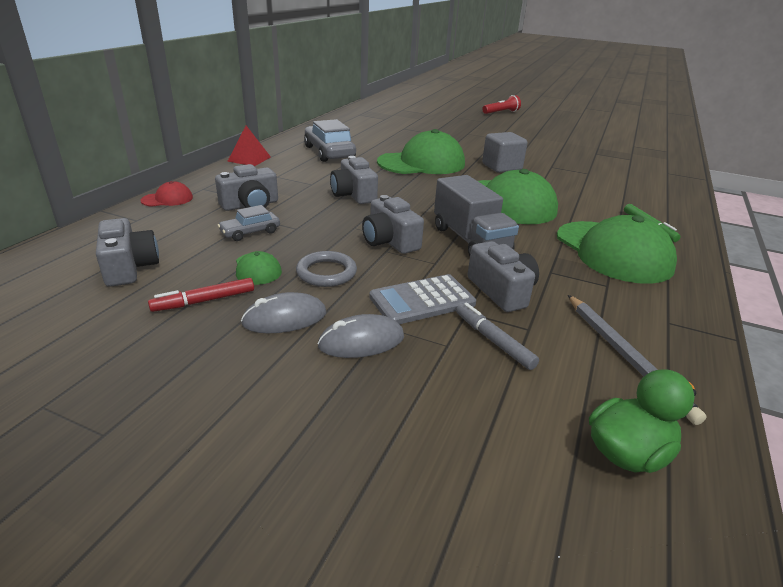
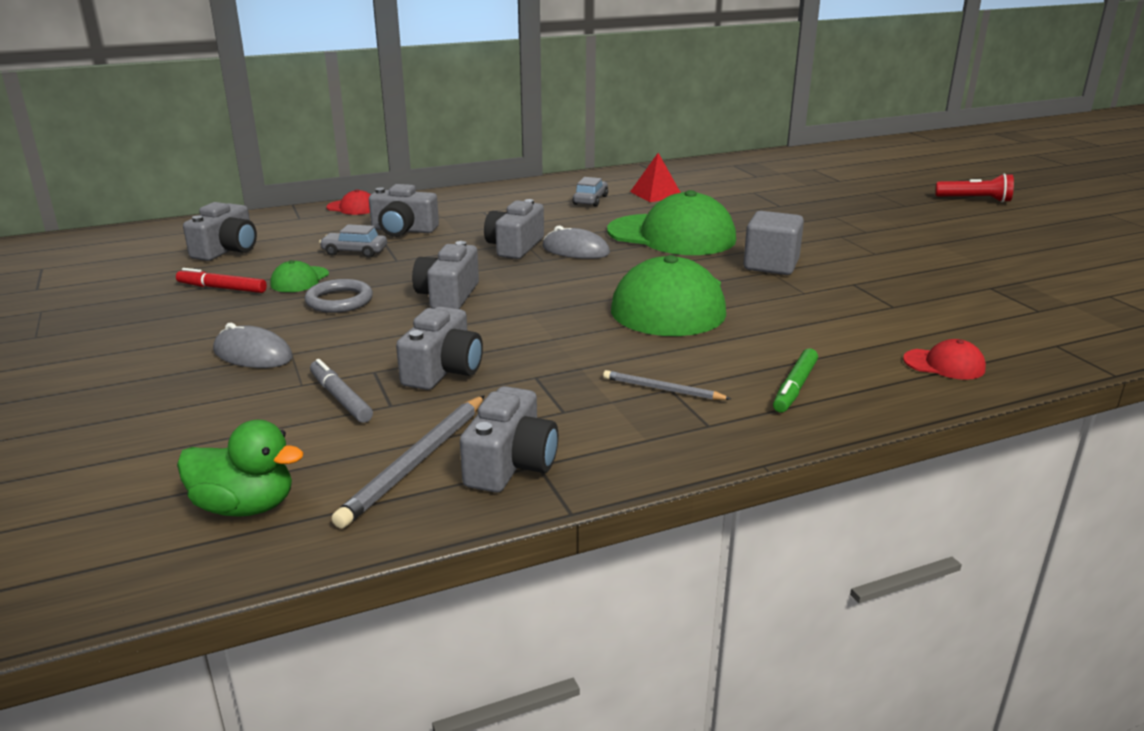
camera: 45 degrees right, 5 degrees down
(249, 159) = (494, 189): red pyramid -> red pyramid (656, 194)
(285, 318) = (242, 319): grey mouse -> grey mouse (575, 250)
(329, 152) = (590, 200): grey car -> grey car, size x0.54
(422, 300) = (360, 348): grey calculator -> none
(470, 240) = (527, 321): grey truck -> none
(493, 341) = (341, 398): grey marker -> grey marker turned 45 degrees counterclockwise
(613, 252) = (662, 389): green cap -> grey pencil
(660, 329) = (511, 464): none -> grey camera
(661, 194) = (944, 364): none -> red cap

